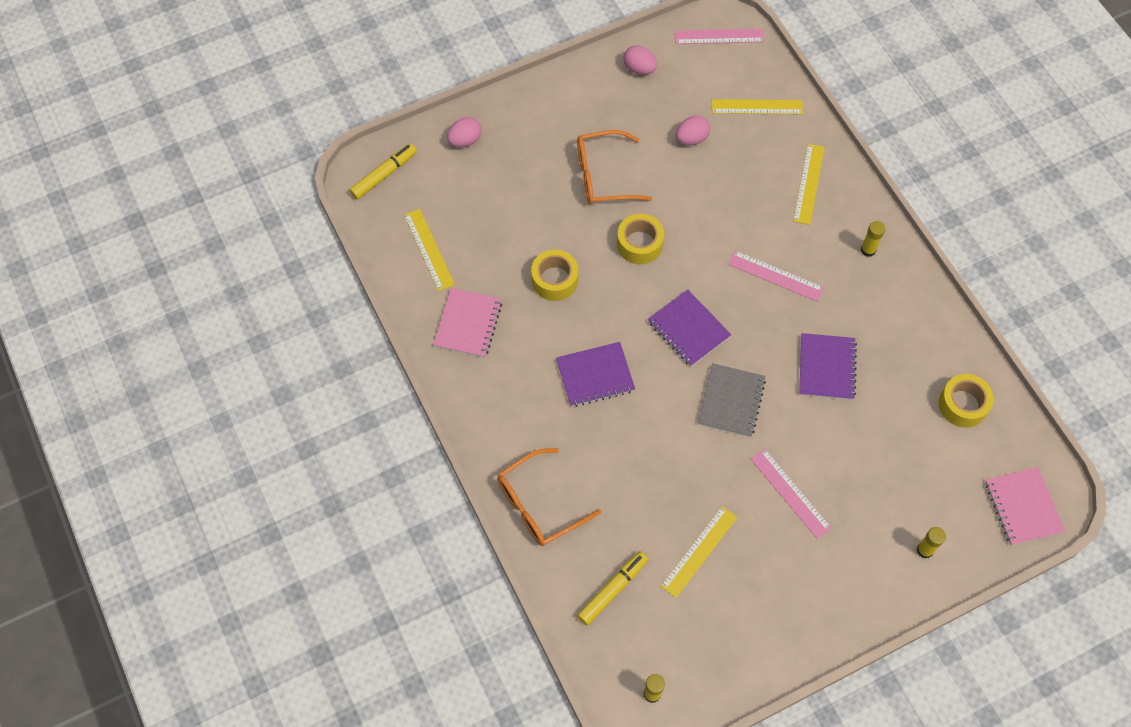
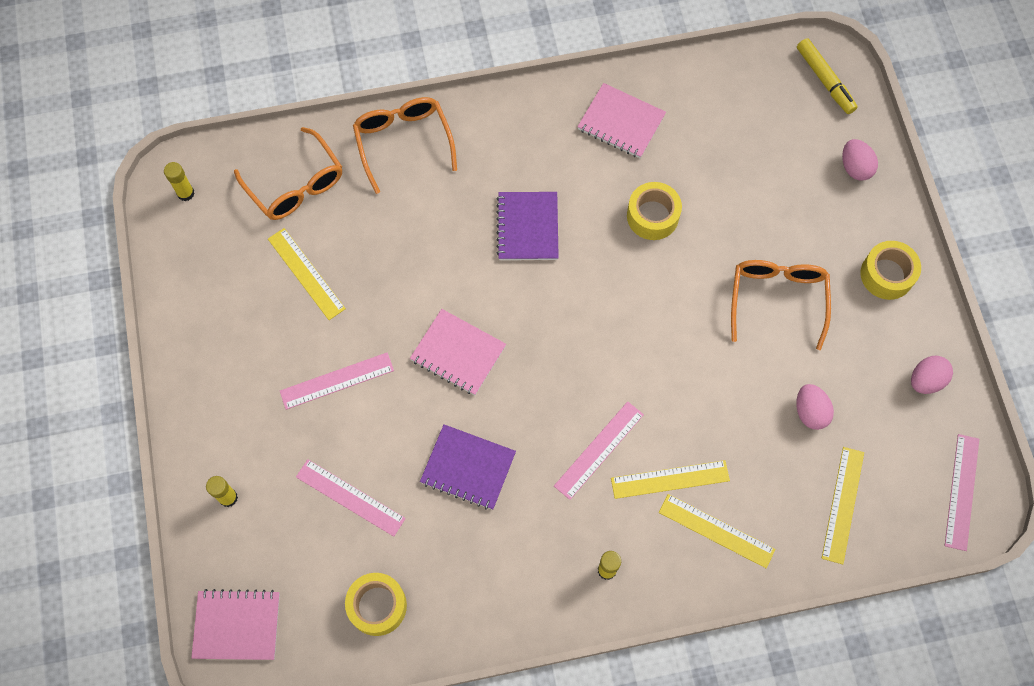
camera: 105 degrees right, 5 degrees up
(428, 249) = (720, 104): yellow ruler -> yellow ruler (670, 479)
(612, 590) = (296, 185): yellow marker -> orange glasses
(639, 244) = (677, 314): yellow tape -> yellow tape (887, 275)
(688, 329) = (556, 335): purple notebook -> none
(731, 401) = (458, 353): grey notebook -> pink notebook
(885, 451) = (350, 497): none -> pink ruler

